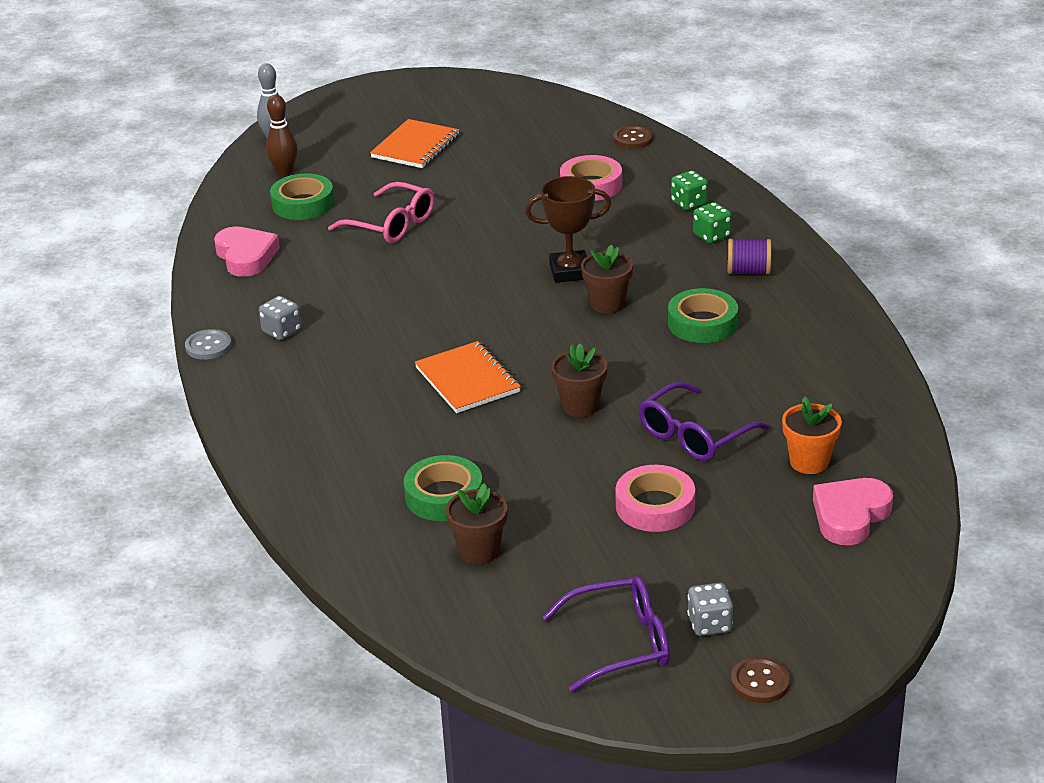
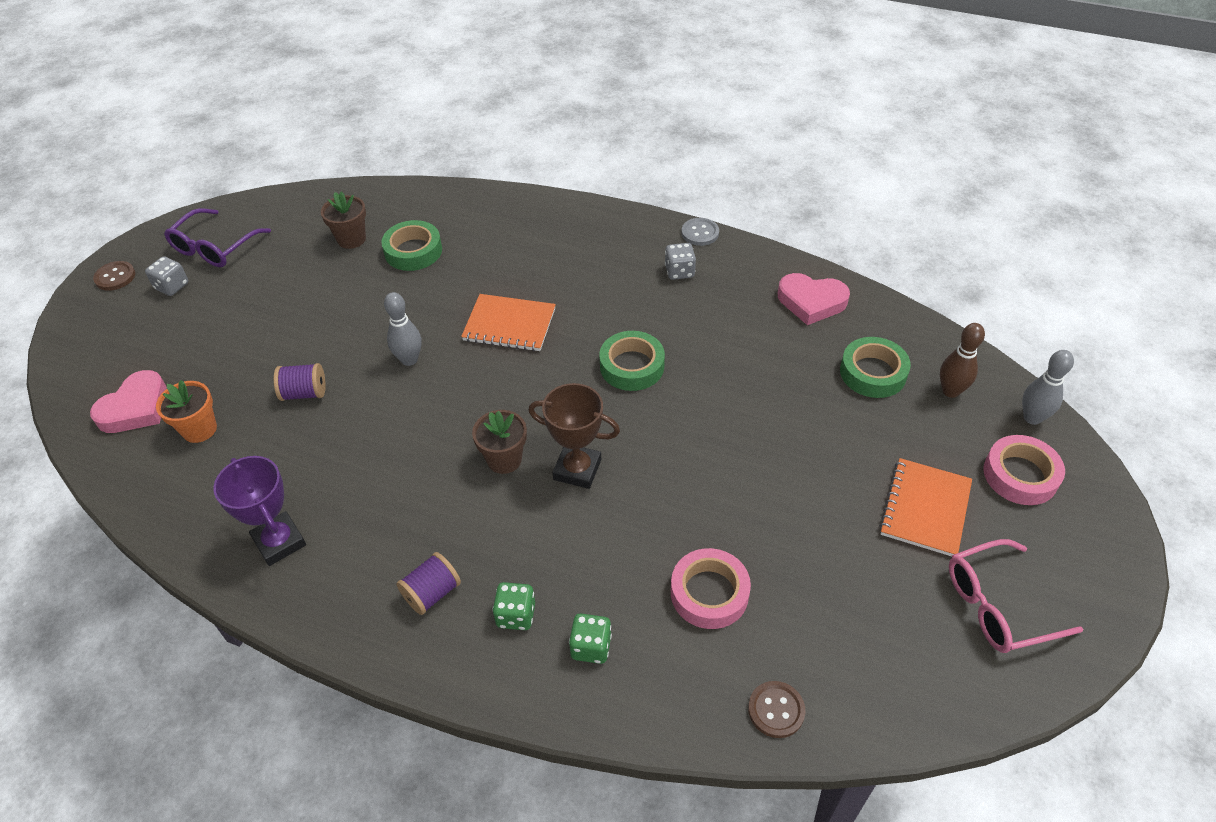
camera: 130 degrees right, 15 degrees up
(392, 225) = (778, 406): pink glasses -> pink glasses (997, 606)
(415, 146) = (925, 508): orange notebook -> orange notebook turned 45 degrees clockwise
(570, 271) = (577, 469): brown trophy -> brown trophy turned 75 degrees clockwise
(580, 406) = (409, 359): brown flower pot -> grey bowling pin
(655, 506) = (277, 328): pink tape -> pink tape (1020, 475)
(694, 435) = (304, 393): purple glasses -> purple spool
(702, 323) = (406, 498): green tape -> green tape (632, 366)
(819, 351) = (279, 542): none -> purple trophy
(850, 515) = (136, 408): pink heart -> pink heart turned 45 degrees clockwise

